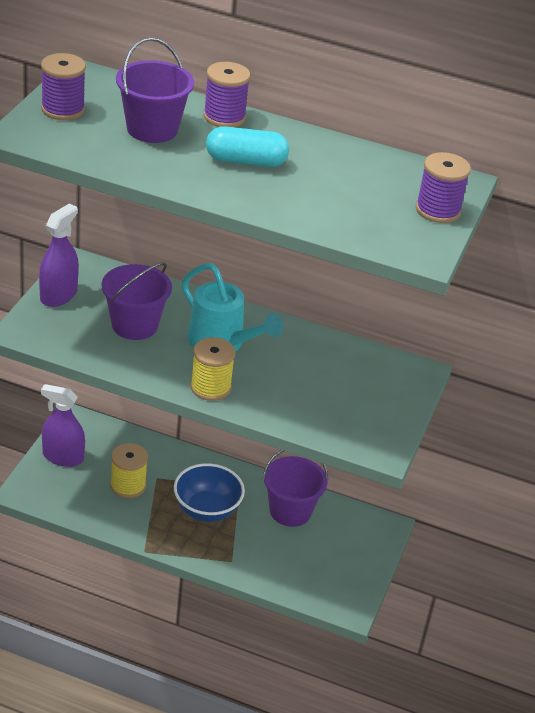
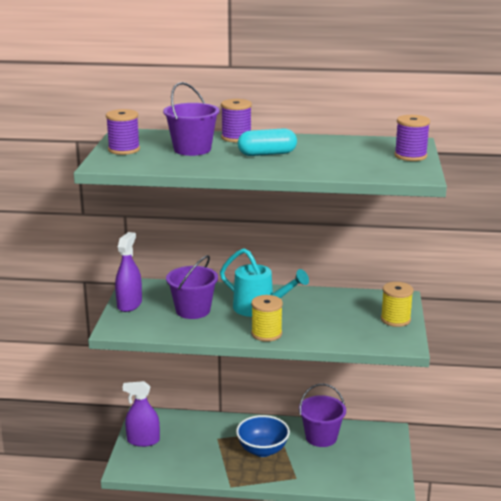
camera: 10 degrees left, 15 degrees down
(128, 485) = (199, 448): yellow spool -> yellow spool (395, 319)

